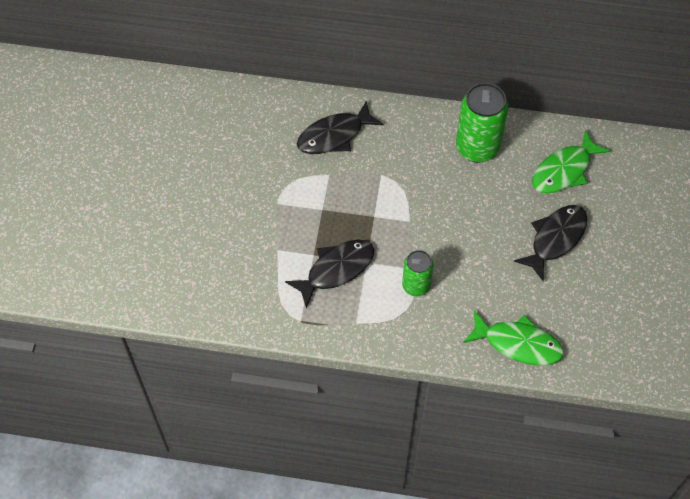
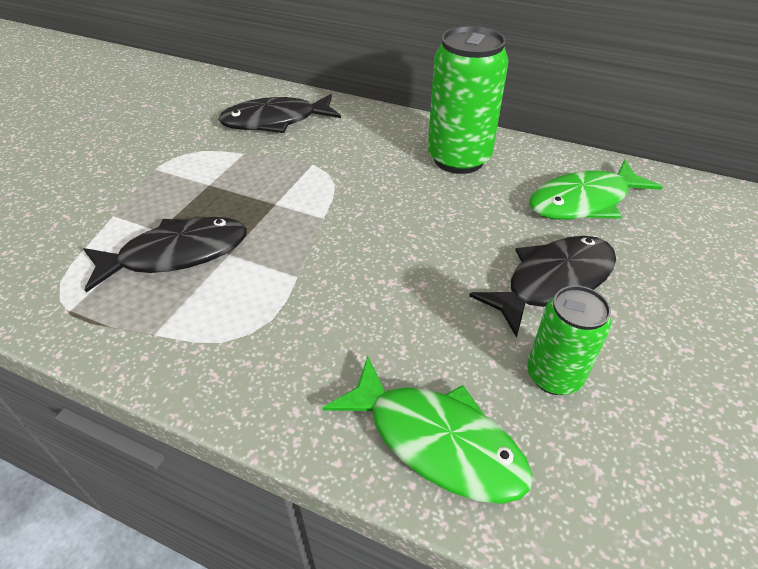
camera: 15 degrees right, 15 degrees down
(416, 286) = (287, 300): green can -> green can (554, 376)

